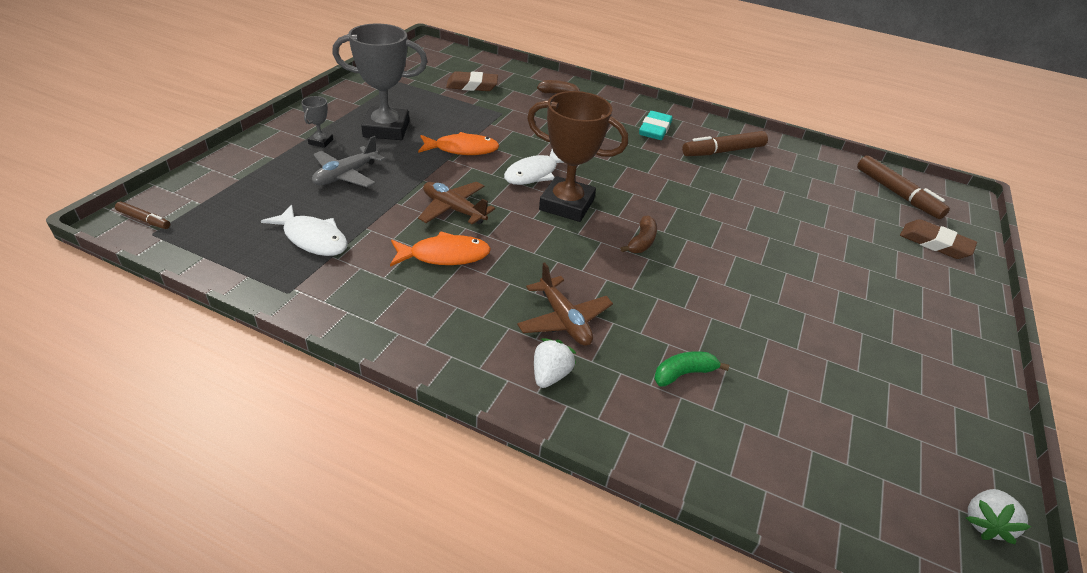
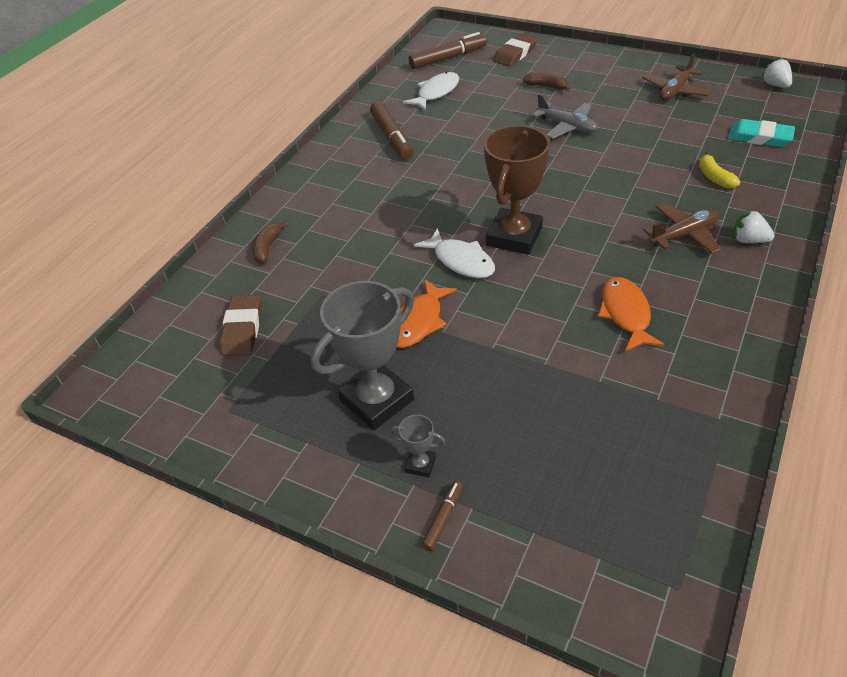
camera: 80 degrees left, 5 degrees up
(144, 220) = (655, 610): brown marker -> brown marker (443, 518)
(312, 238) = (634, 422): white fish -> white fish (436, 93)
(346, 175) = (499, 420): grey plane -> grey plane (566, 126)
(386, 129) = (376, 400): grey trophy -> grey trophy turned 45 degrees clockwise
(453, 209) = (545, 316): brown plane -> brown plane (675, 90)
(462, 149) = (418, 322): orange fish -> orange fish turned 150 degrees counterclockwise
(641, 242) = (560, 192): brown banana -> brown banana (546, 86)
(654, 129) = (351, 177): turquoise eraser -> turquoise eraser (759, 137)
(683, 373) = (714, 177): green banana -> yellow banana
(984, 523) = (775, 85): white strawberry -> white strawberry turned 150 degrees counterclockwise

